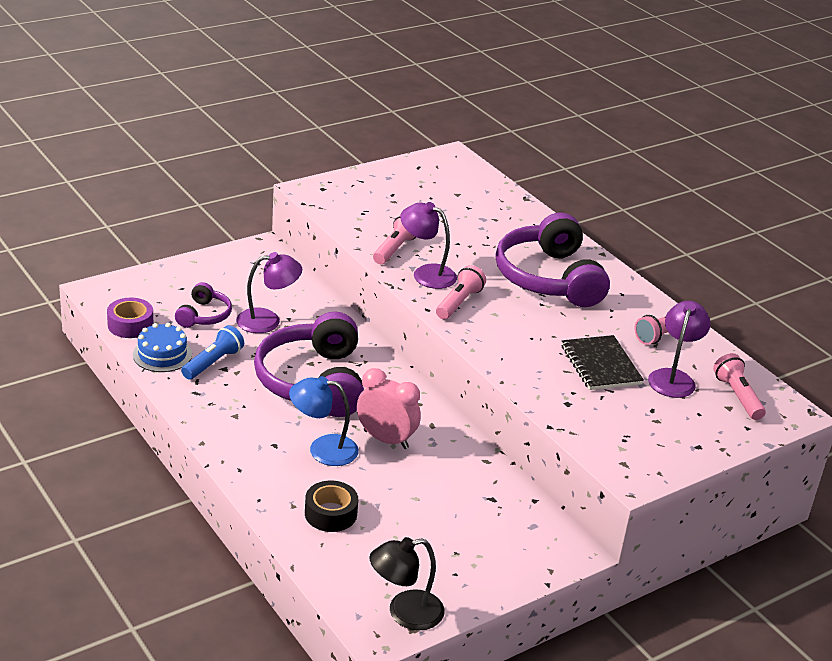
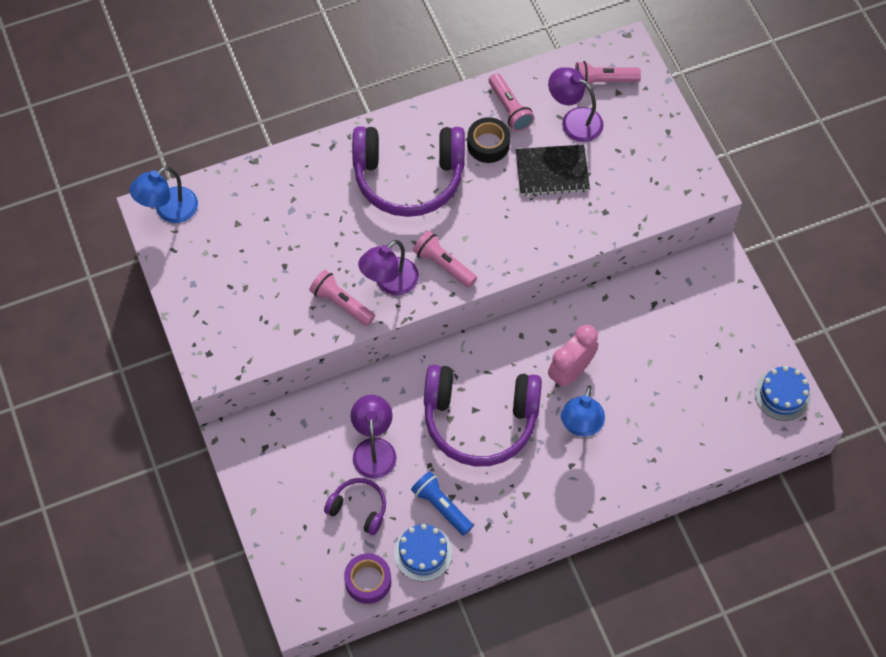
camera: 75 degrees left, 30 degrees up
(330, 514) = (665, 431): black tape -> black tape (488, 144)
(404, 613) = (782, 394): black lamp -> blue cake
(456, 163) = (169, 211): none -> blue lamp

